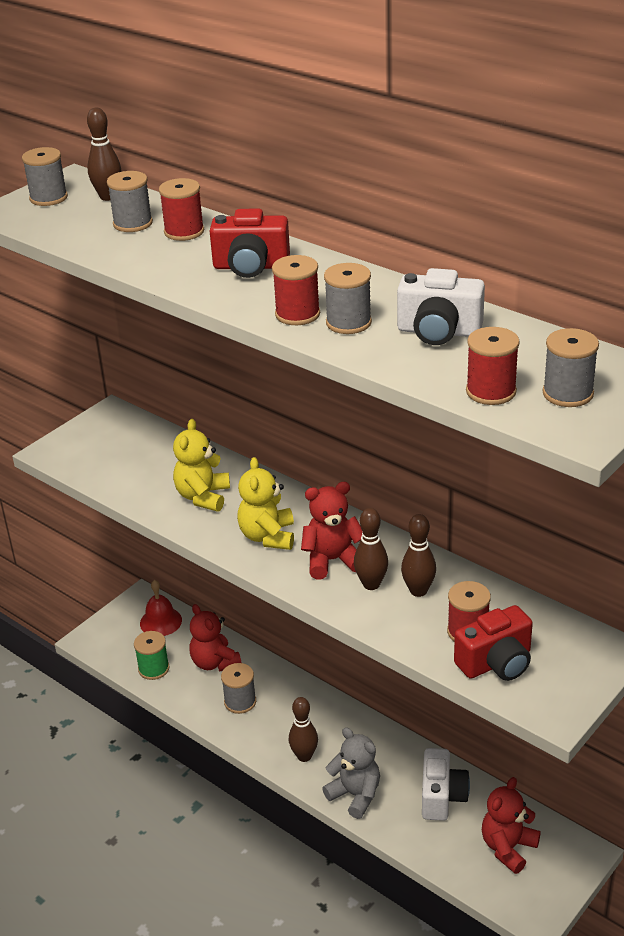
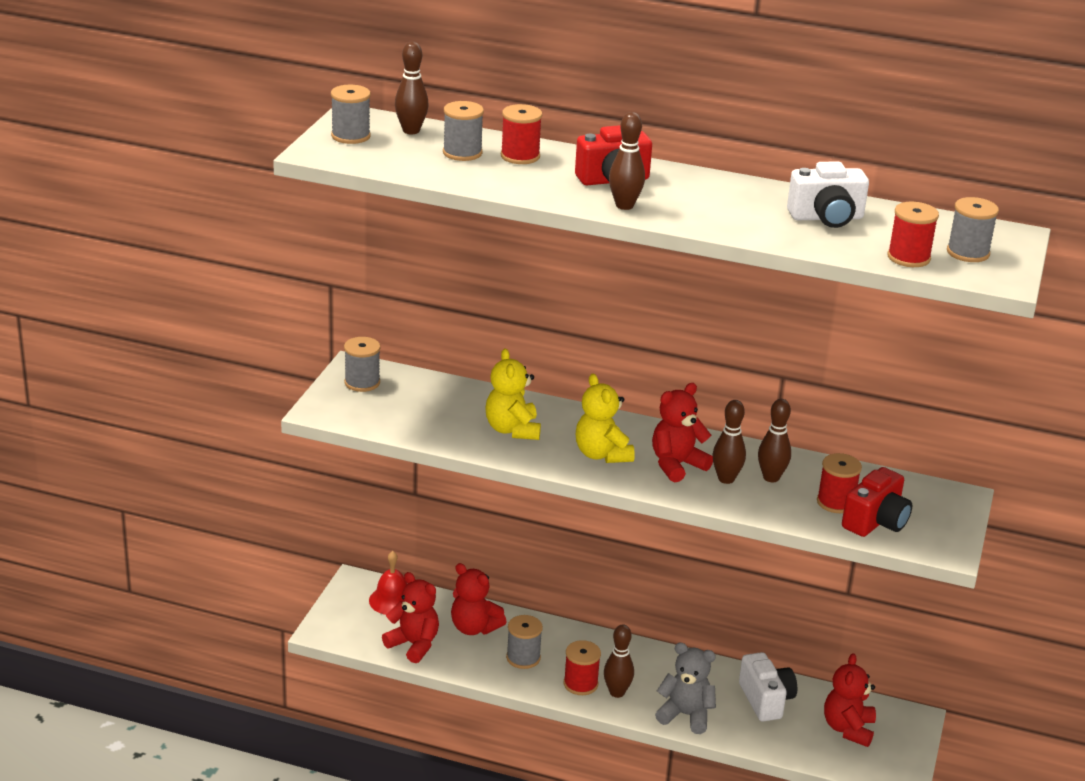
camera: 25 degrees left, 5 degrees down
(153, 668) = (414, 645): green spool -> red teddy bear
(235, 295) = (624, 206): none -> brown bowling pin
(297, 314) = (695, 215): red spool -> red spool (580, 684)
(348, 323) = (745, 218): grey spool -> grey spool (362, 382)

